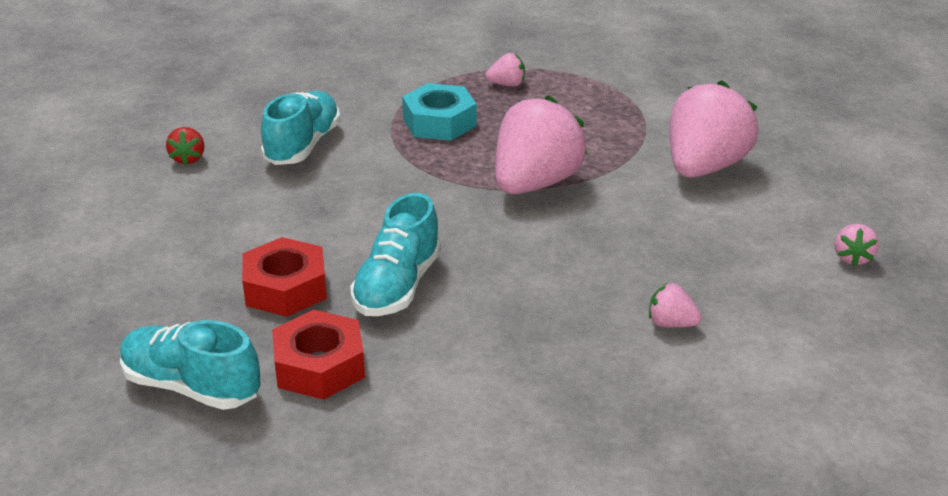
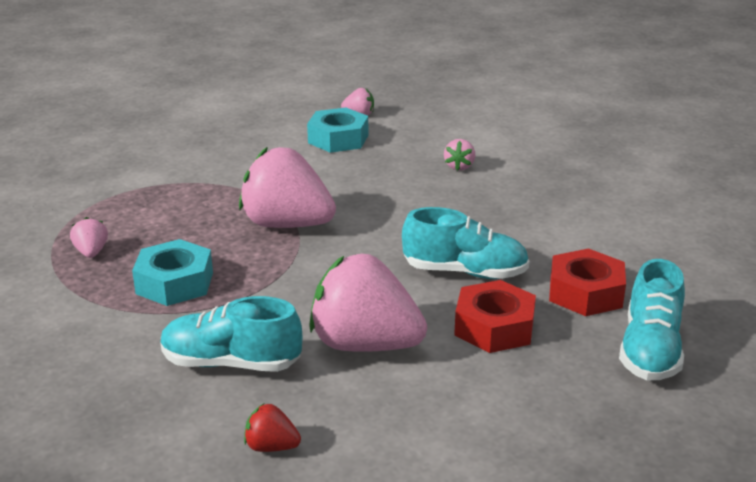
camera: 100 degrees left, 5 degrees down
(188, 158) = (271, 447): red strawberry -> red strawberry turned 150 degrees counterclockwise
(704, 167) = (249, 159): pink strawberry -> pink strawberry (364, 344)
(764, 233) = (338, 139): none -> turquoise nut

